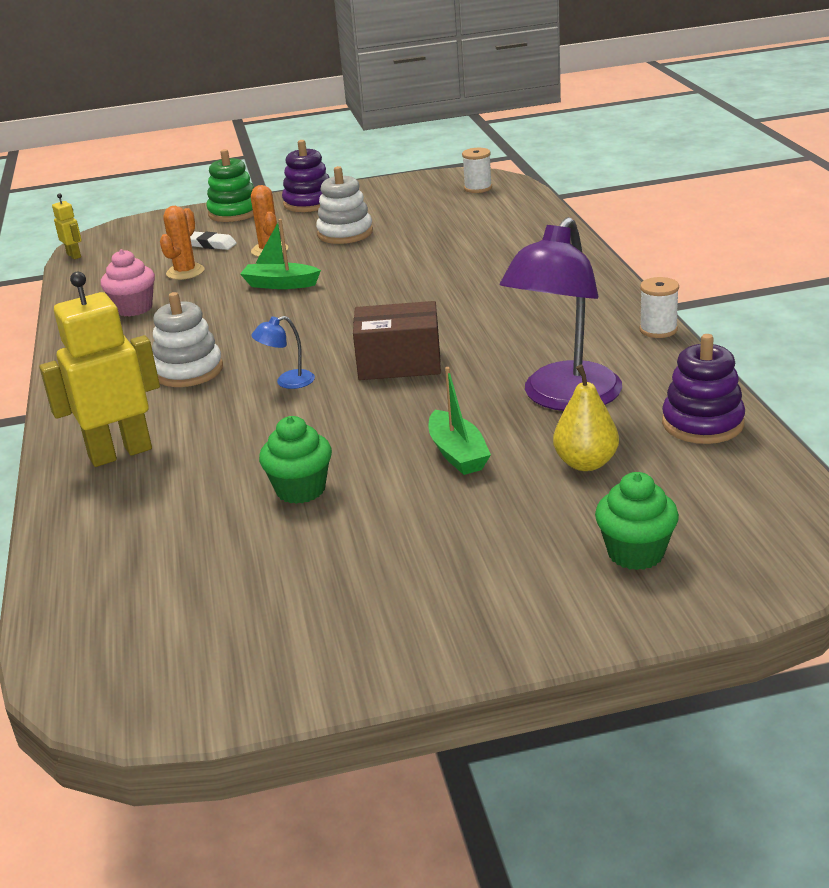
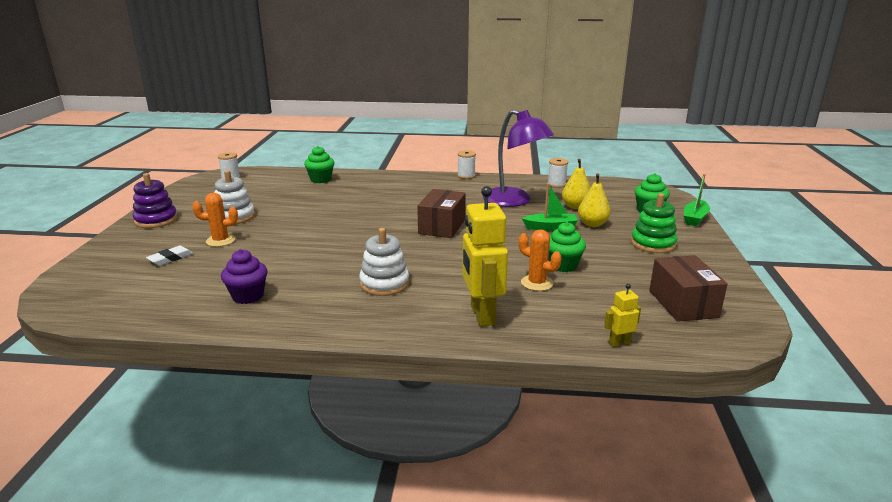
camera: 75 degrees left, 5 degrees down
(74, 255) = (80, 317): yellow robot -> yellow robot (619, 343)
(134, 308) = (248, 296): pink cupcake -> purple cupcake
(185, 272) = (209, 272): orange cactus -> orange cactus (537, 283)
(196, 625) = (683, 304): none -> brown box
(234, 212) = (120, 245): green stacking toy -> green stacking toy (653, 244)
(280, 284) = (286, 243): green boat -> green boat (694, 218)
(287, 382) = (434, 256): blue lamp -> none
(504, 494) = (592, 224): none -> yellow pear
(524, 236) = (320, 179): none -> green cupcake
(702, 423) = (556, 184): purple stacking toy -> white spool

